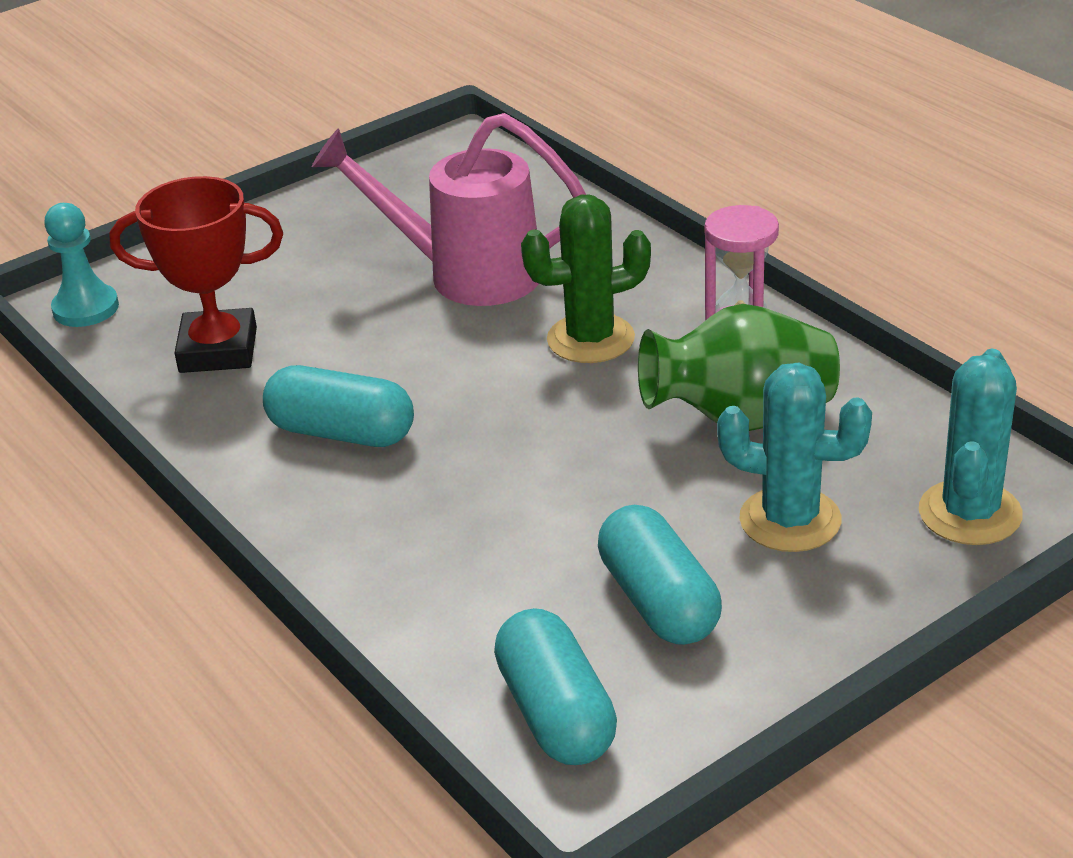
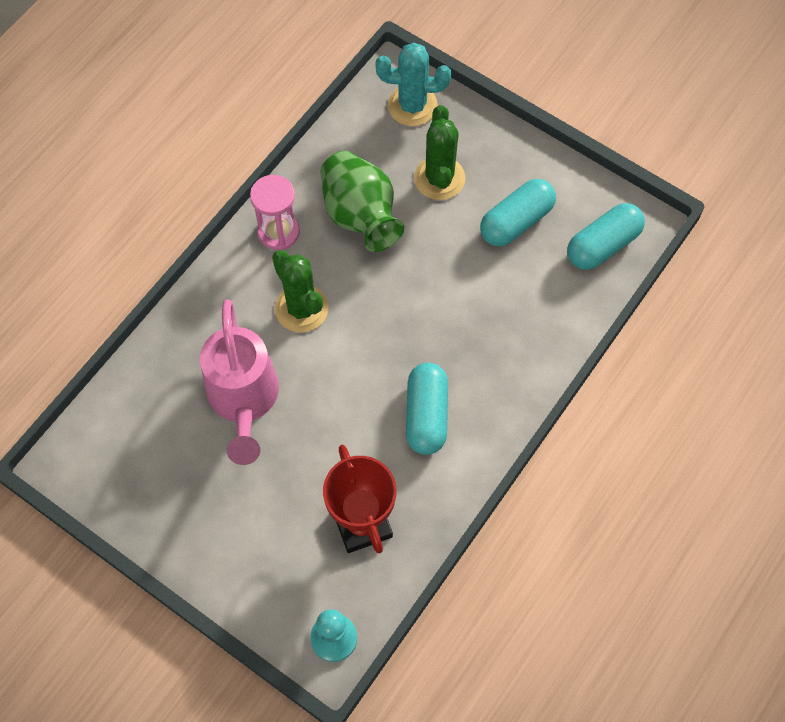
camera: 110 degrees left, 30 degrees up
(790, 520) = (439, 178): turquoise cactus -> green cactus

